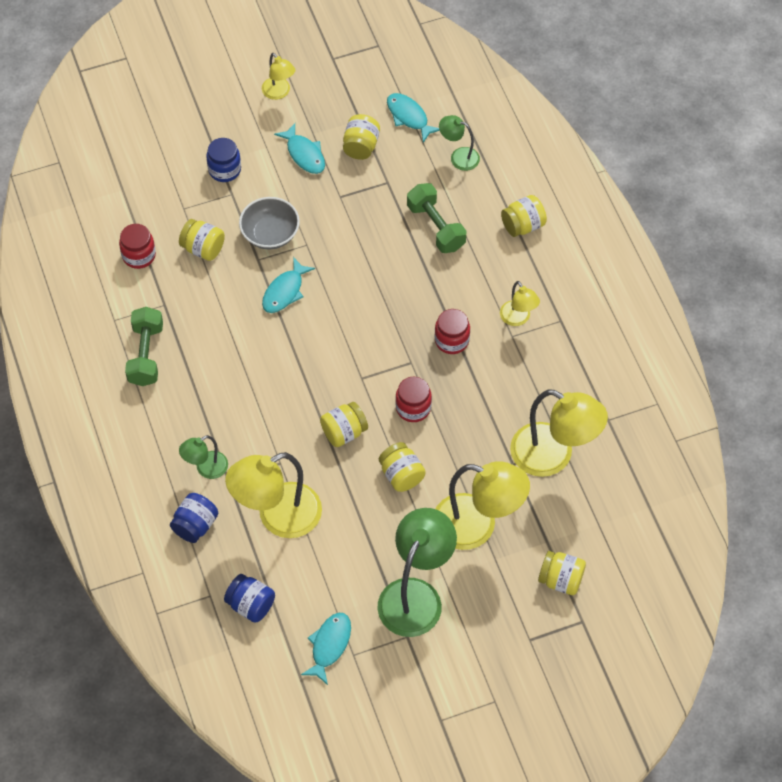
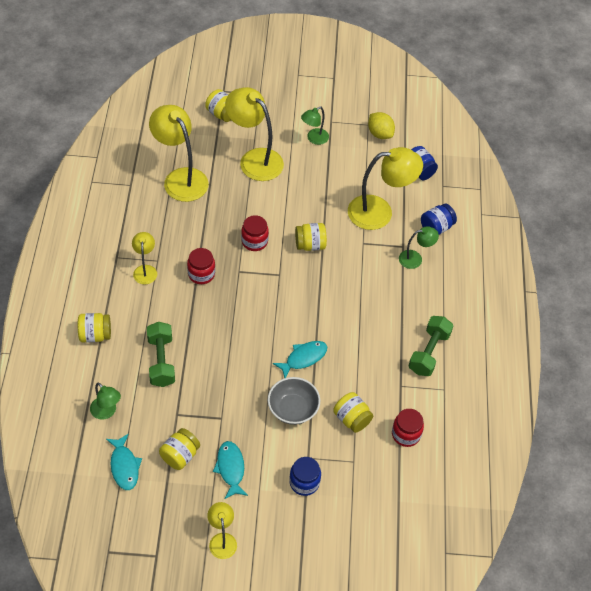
camera: 160 degrees left, 5 degrees down
(329, 645) = (380, 134): turquoise fish -> yellow lemon
(401, 475) = (286, 205): yellow jar -> none
(416, 595) = (314, 139): green lamp -> green lamp, size x0.51

